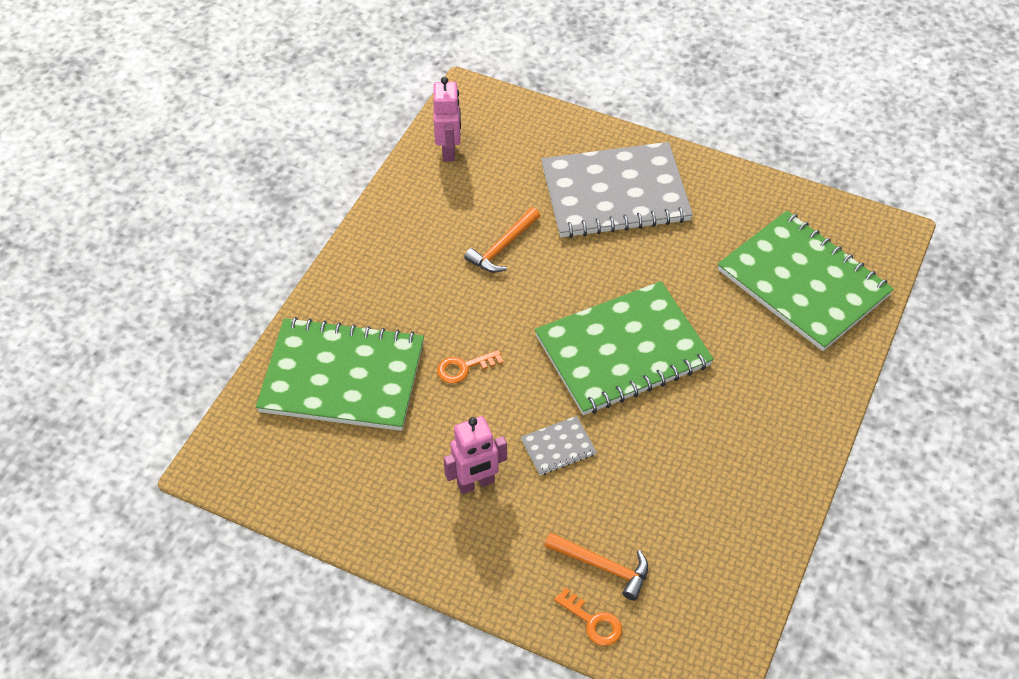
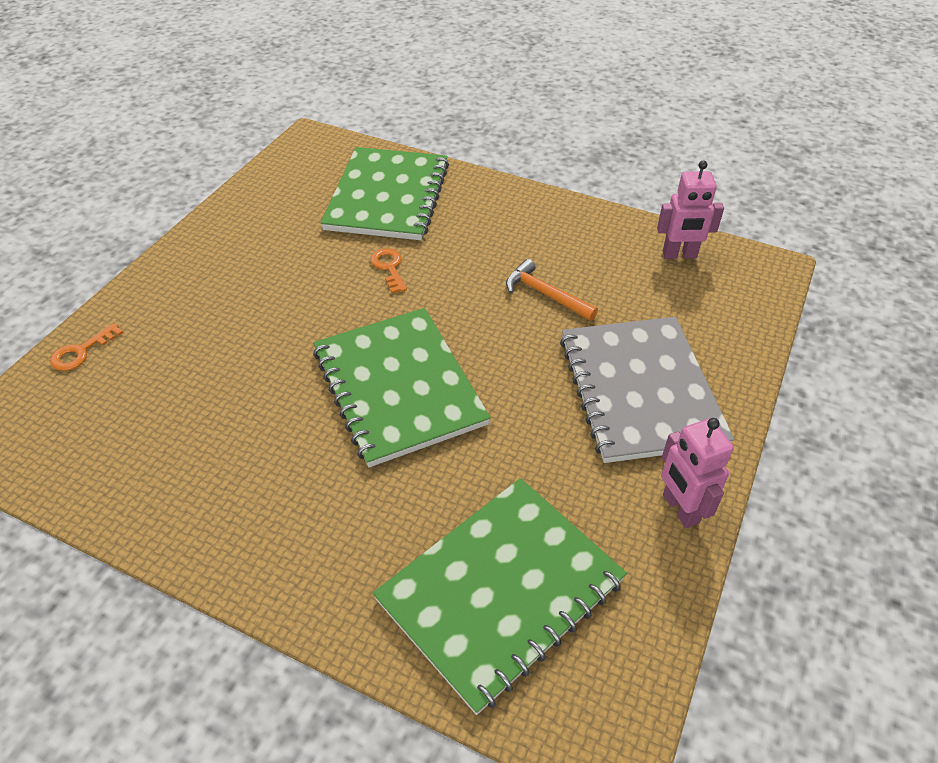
camera: 90 degrees right, 5 degrees down
(476, 483) = (256, 276): pink robot -> pink robot (680, 509)
(558, 447) = (283, 332): grey notebook -> none
(602, 567) = (136, 360): orange hammer -> none

